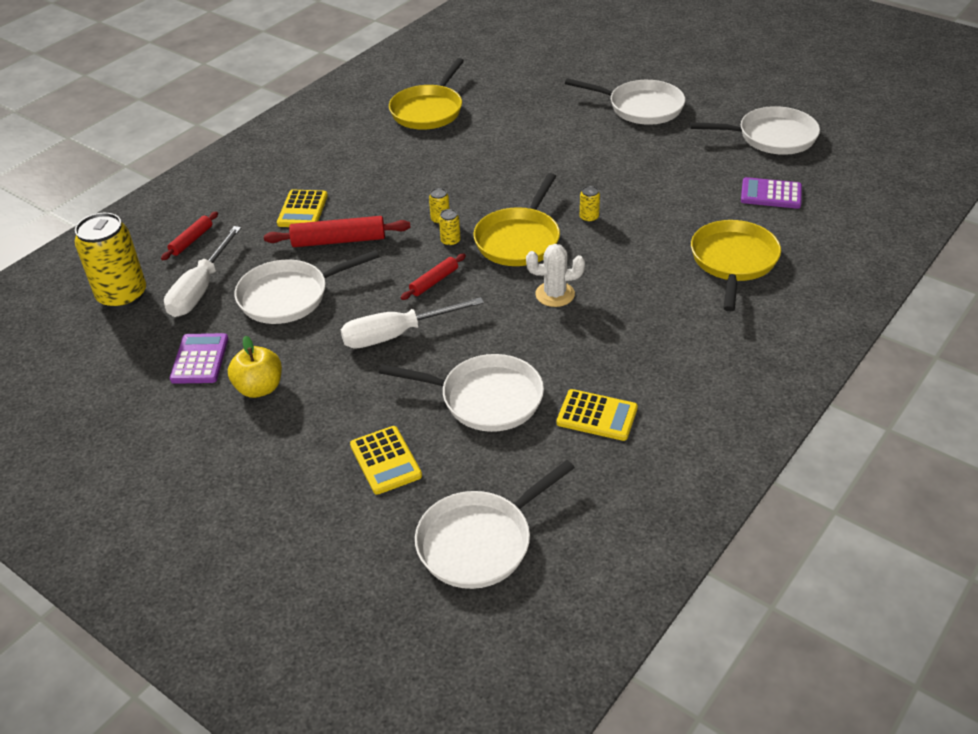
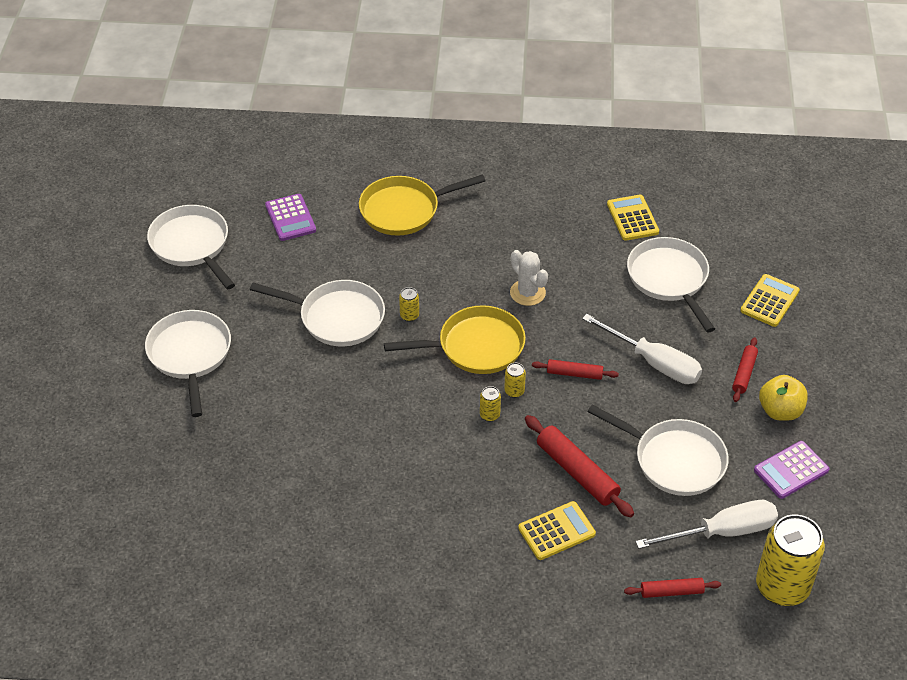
camera: 125 degrees left, 5 degrees up
(323, 388) = (744, 373): none -> red rolling pin
(428, 110) = (306, 532): yellow pan -> none
(480, 541) = (781, 226): white pan -> white pan (337, 317)

